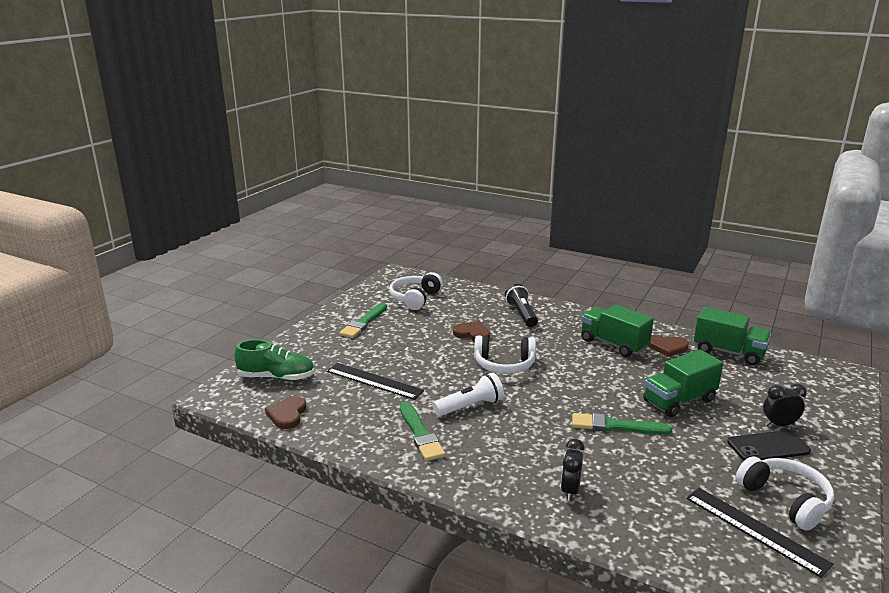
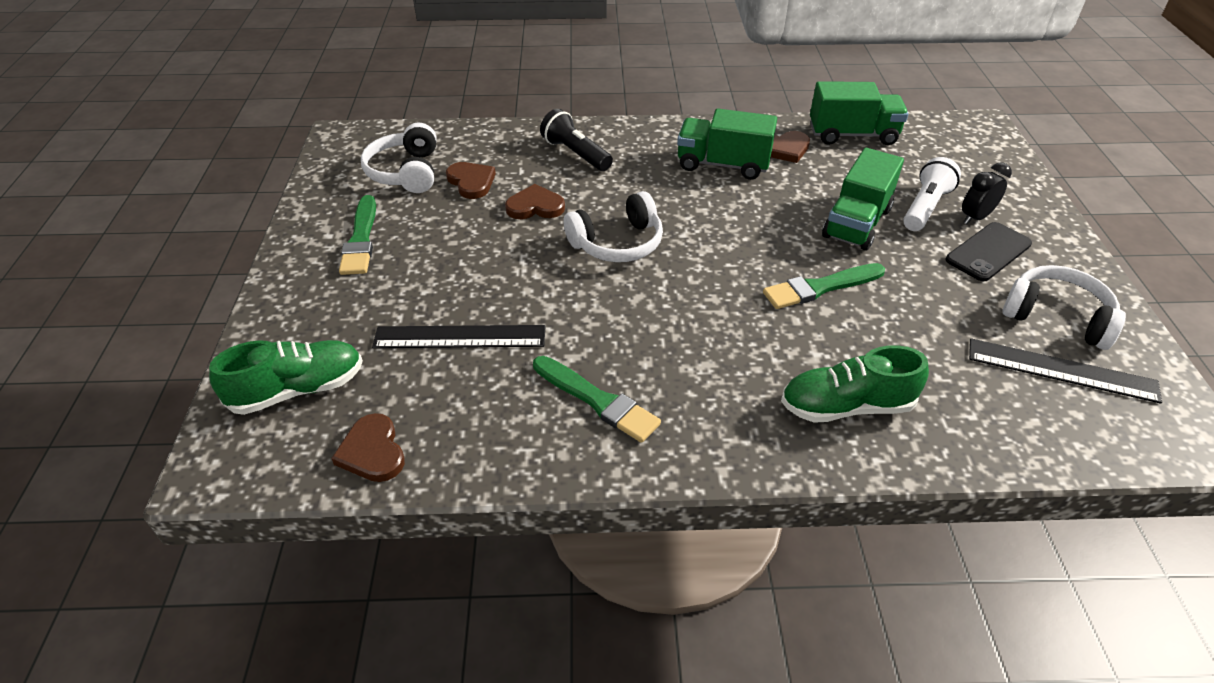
camera: 30 degrees left, 20 degrees up
(447, 312) = (471, 182): none -> brown heart
(470, 406) = (627, 327): white flashlight -> white flashlight (925, 207)
(570, 490) = (846, 406): black clock -> green shoe

